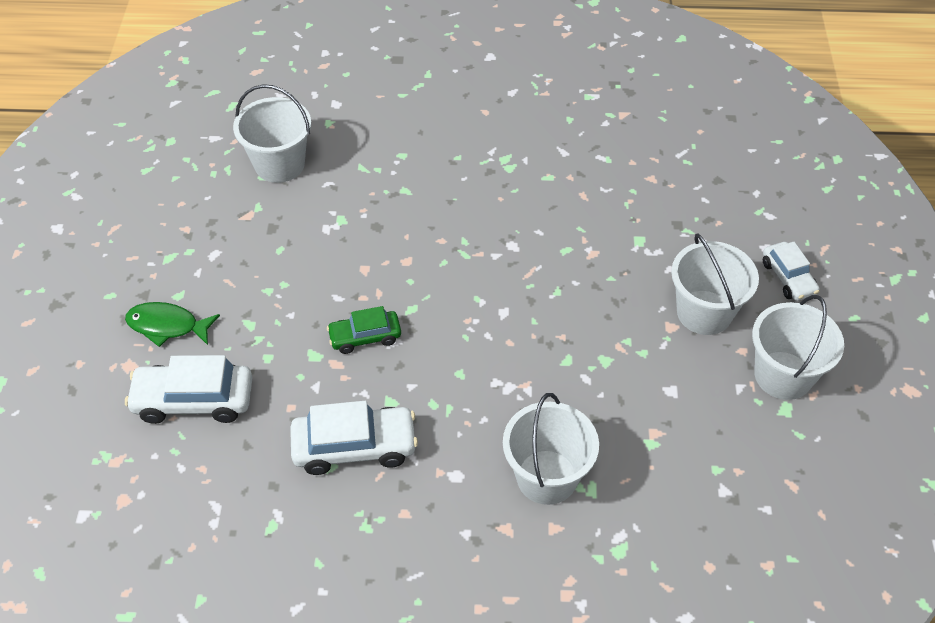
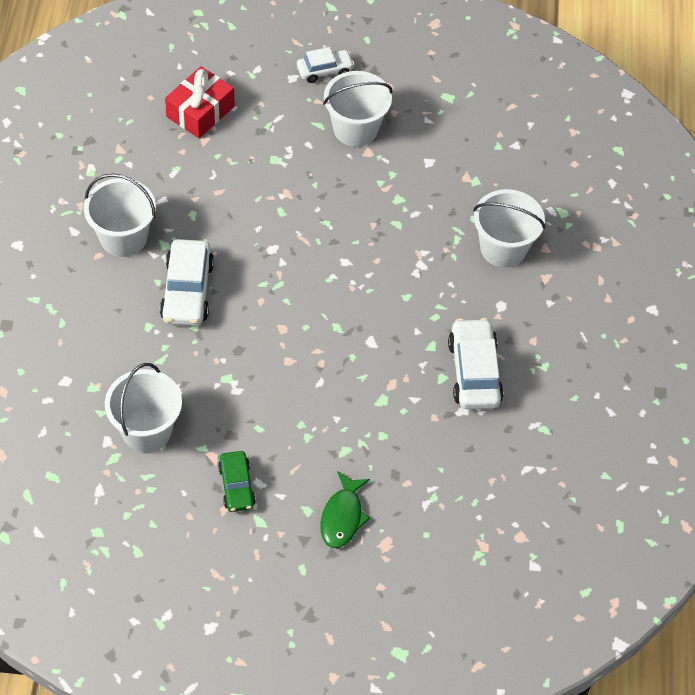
camera: 90 degrees left, 5 degrees up
(194, 400) = (425, 490): white car -> white car (187, 291)
(365, 337) = (365, 362): green car -> green car (236, 486)
(691, 172) = (200, 111): none -> red gift
(783, 375) = (418, 92): white bucket -> white bucket (123, 237)

